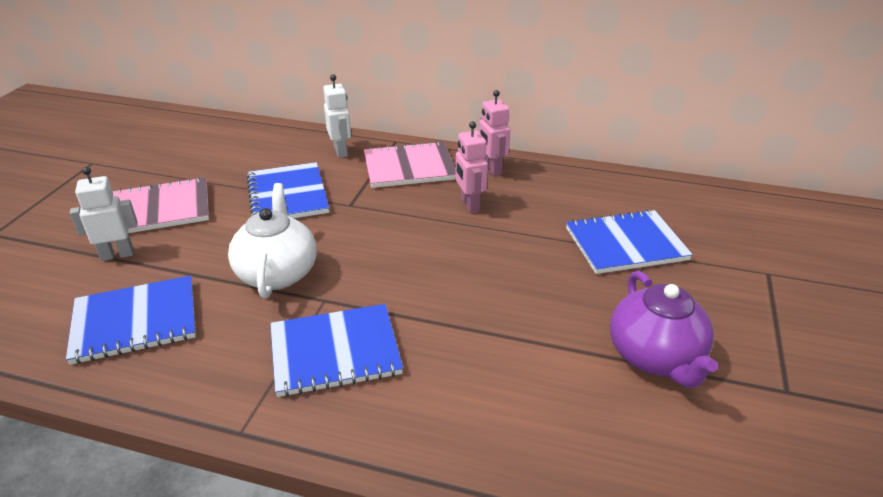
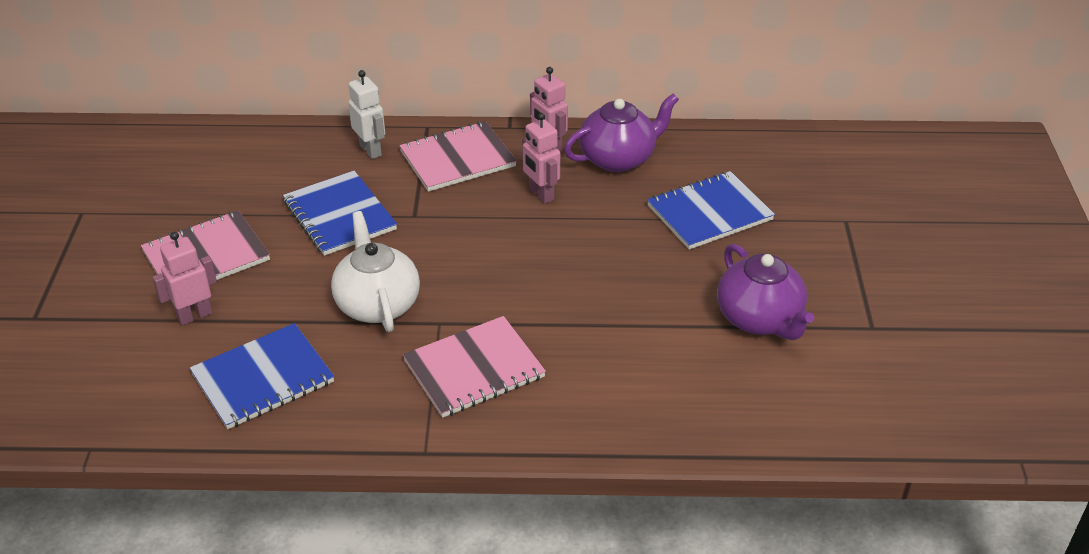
camera: 15 degrees left, 5 degrees up
(117, 255) = (194, 315): white robot -> pink robot
(335, 351) = (474, 369): blue notebook -> pink notebook
(551, 186) = (618, 158): none -> purple teapot

